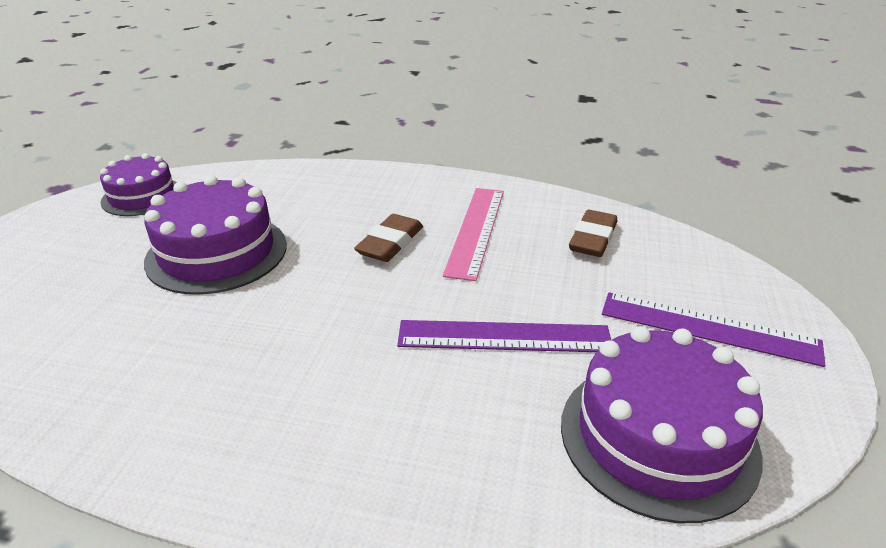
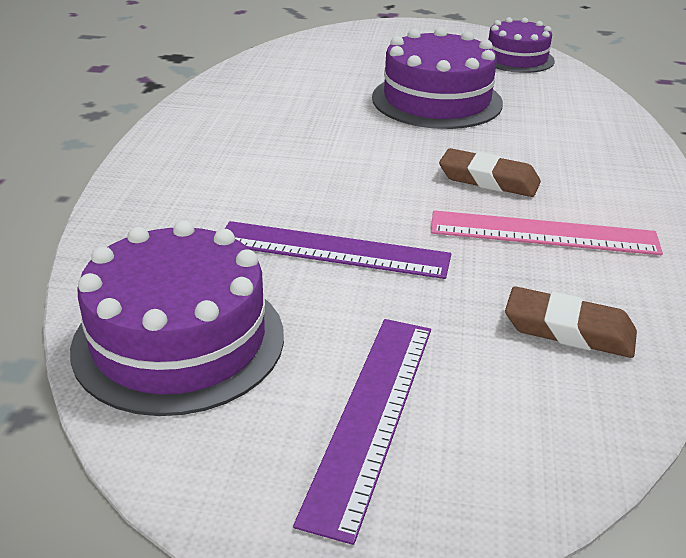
camera: 85 degrees right, 0 degrees up
(504, 337) = (332, 250): purple ruler -> purple ruler turned 75 degrees counterclockwise

